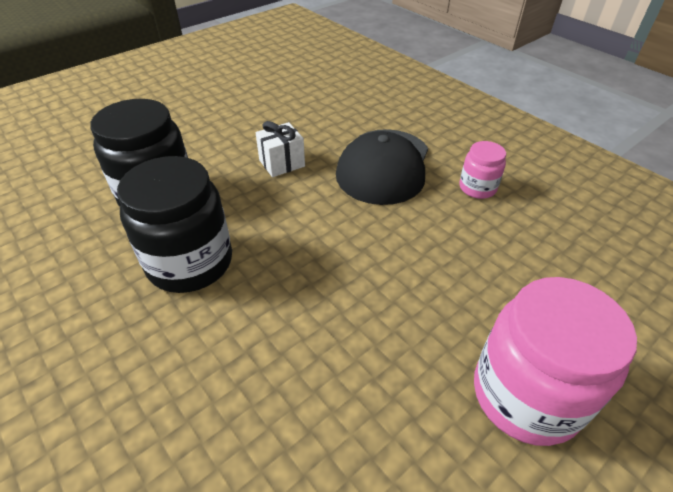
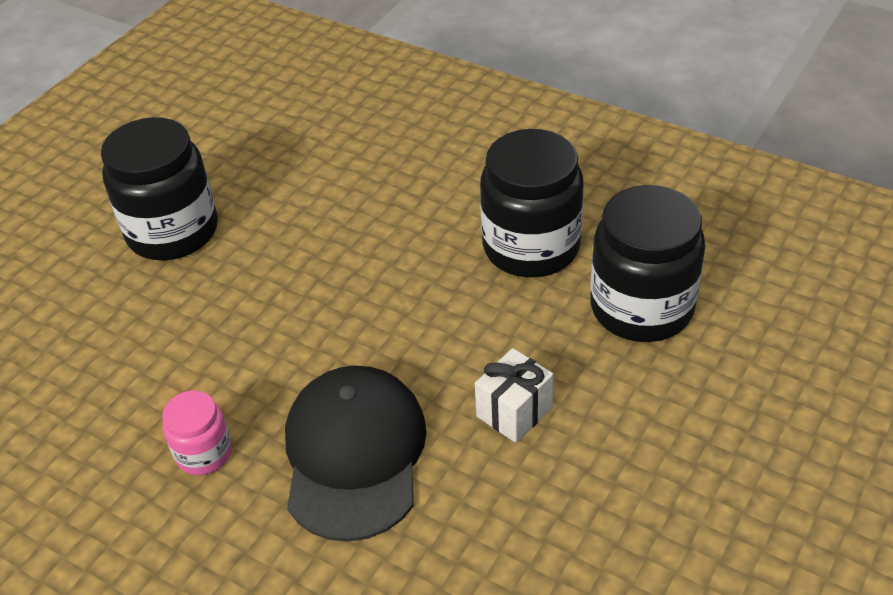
camera: 165 degrees right, 0 degrees up
(526, 394) = (173, 232): pink jar -> black jar

